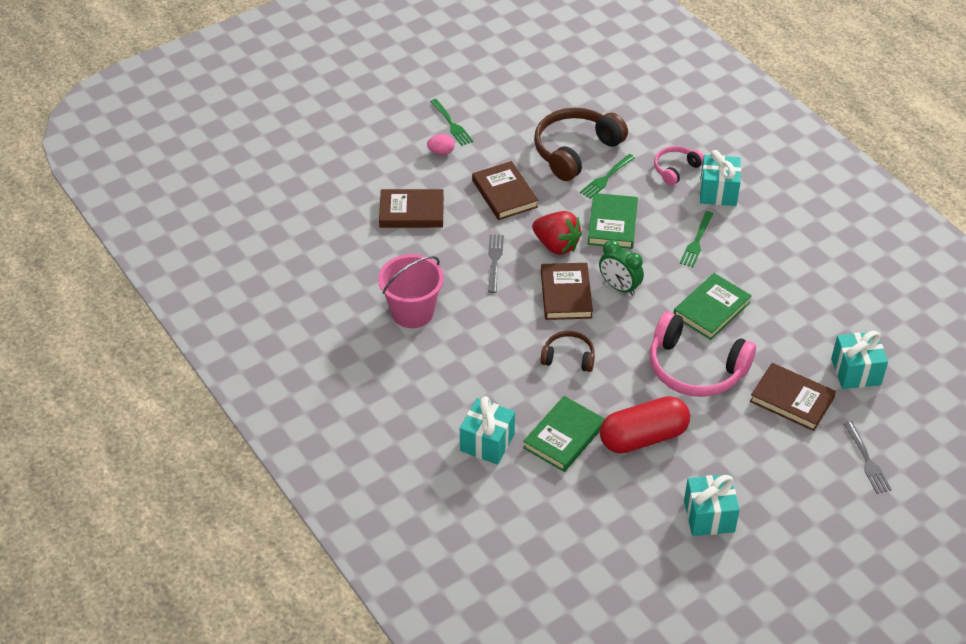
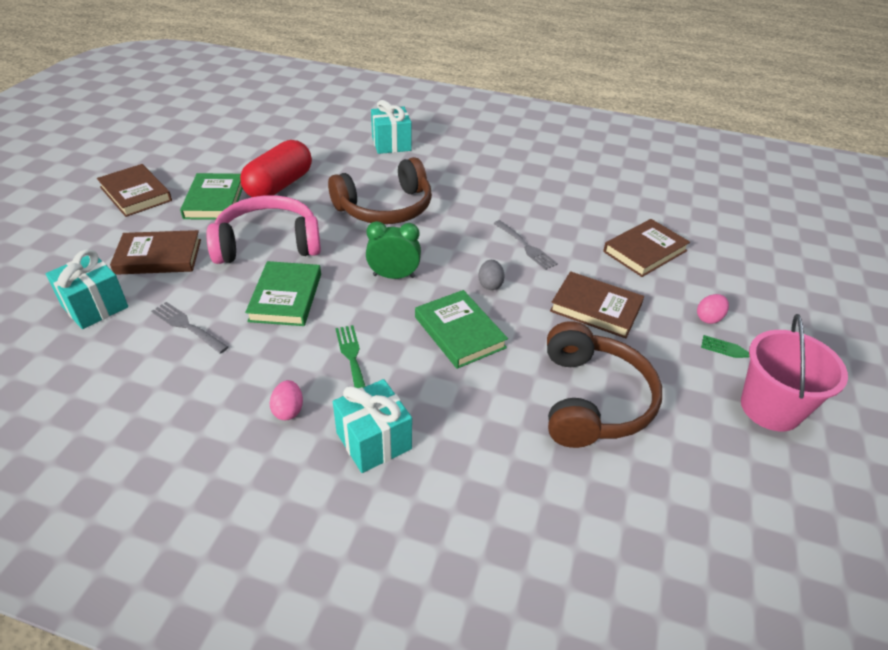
camera: 140 degrees right, 5 degrees down
(412, 312) = (537, 187): pink bucket -> pink bucket (770, 408)
(556, 245) = (490, 284): red strawberry -> grey egg
(564, 437) = (341, 165): green book -> green book (214, 200)
(566, 294) = (435, 249): brown book -> brown book (136, 194)
(568, 357) = (385, 208): brown headphones -> brown headphones, size x1.87
(606, 178) = (521, 383): green fork -> none
(675, 169) = (454, 444): pink headphones -> none
(709, 516) = (196, 164): turquoise gift -> none
(756, 231) = (288, 410): none -> pink egg
(867, 460) = (64, 241): grey fork -> grey fork (187, 326)

